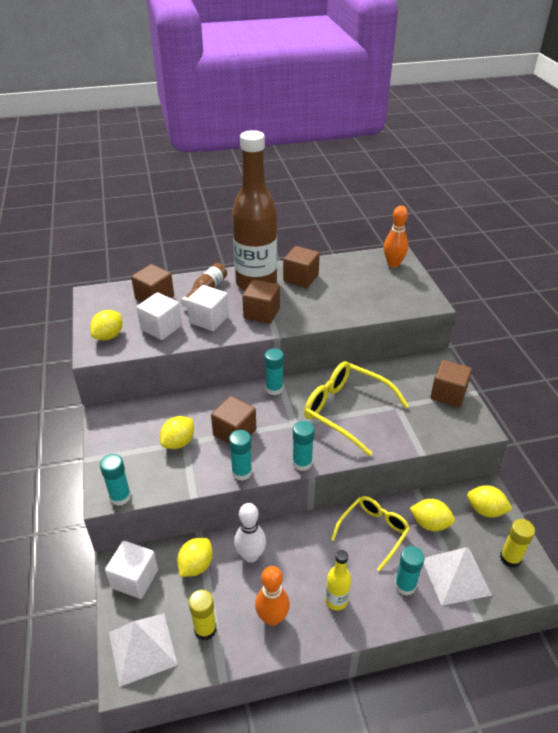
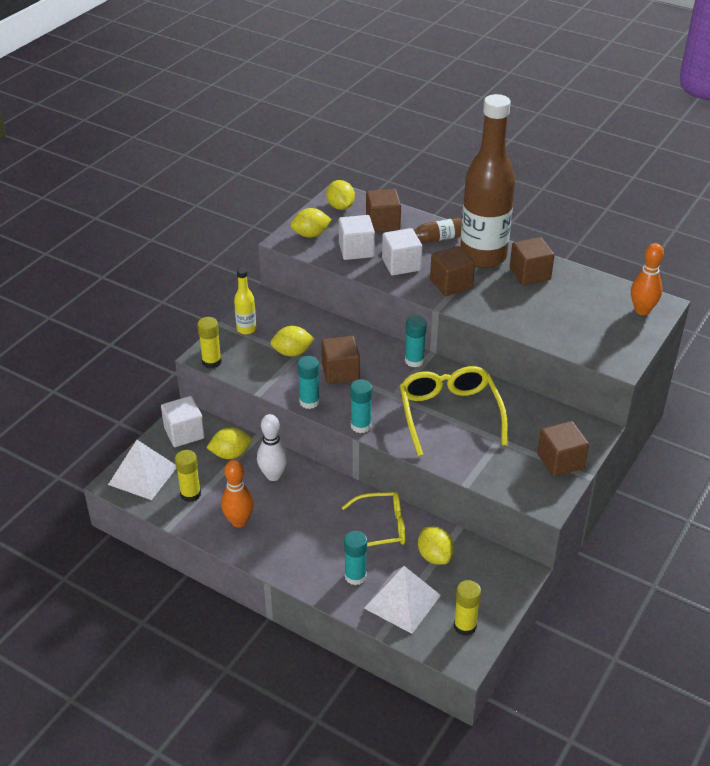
camera: 45 degrees right, 0 degrees up
(120, 497) = (211, 362): turquoise glue stick -> yellow glue stick
(336, 600) = (294, 546): yellow bottle -> yellow bottle (246, 329)
(485, 510) = (496, 583): yellow lemon -> yellow lemon (340, 206)

